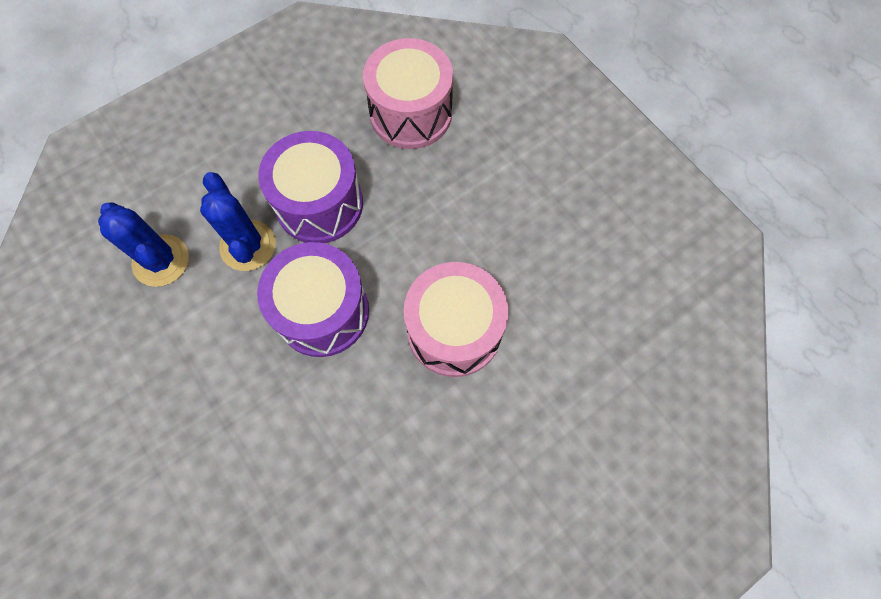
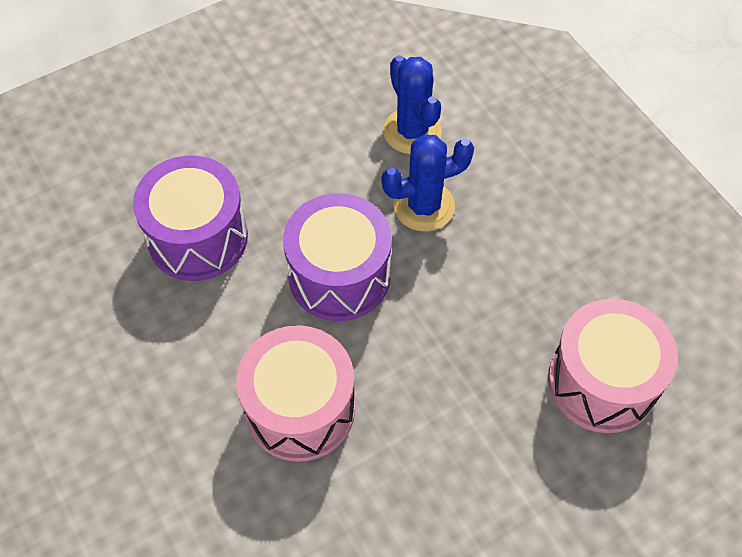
camera: 95 degrees right, 10 degrees down
(161, 260) = (412, 131): blue cactus -> blue cactus turned 75 degrees counterclockwise
(319, 204) = (472, 275): purple drum -> purple drum (198, 237)

